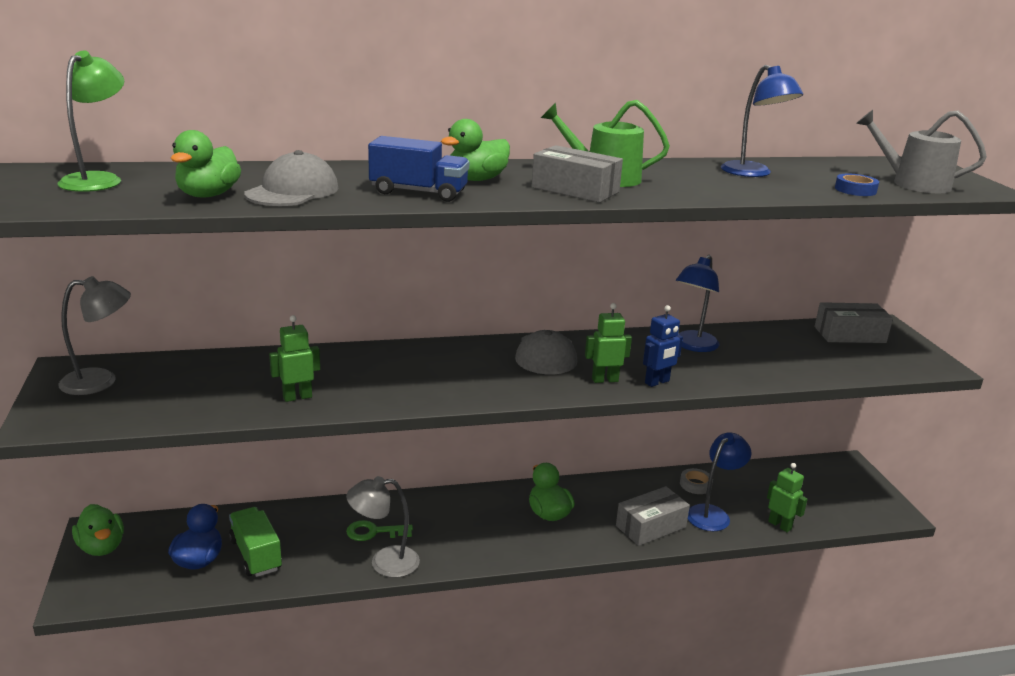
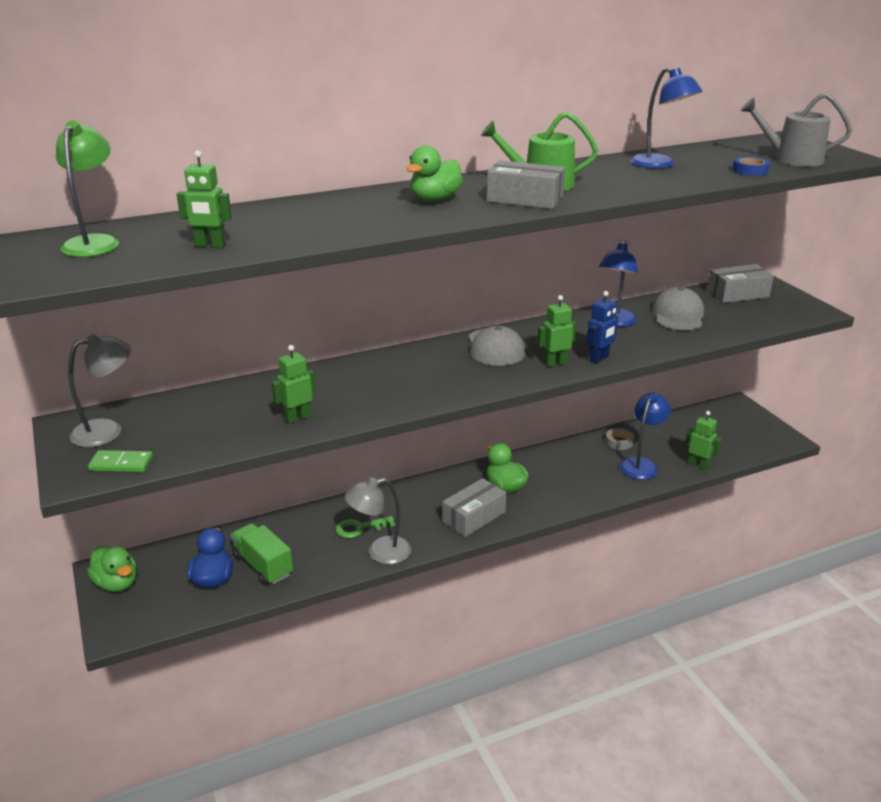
camera: 10 degrees left, 5 degrees up
(94, 416) = (121, 464): none -> green domino
(208, 195) = (210, 245): green duck -> green robot
(292, 191) = (283, 232): grey cap -> grey cap (678, 315)
(418, 192) = (394, 219): blue truck -> none
(650, 526) = (594, 483): grey box -> grey box (473, 517)

